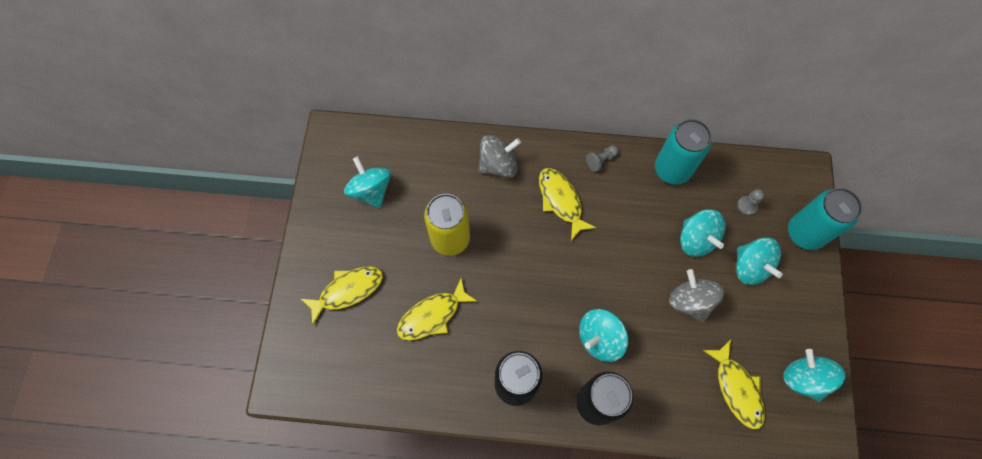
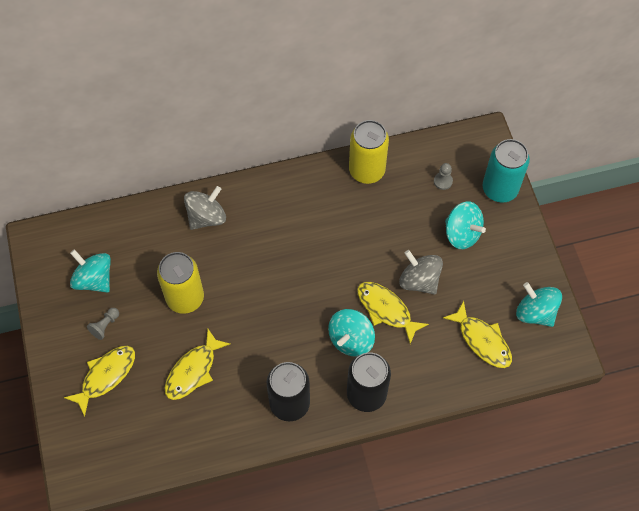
camera: 20 degrees left, 5 degrees down
(561, 201) = (275, 231): yellow fish -> yellow fish (386, 310)
(601, 160) = (300, 183): grey pawn -> grey pawn (105, 326)
(672, 169) = (367, 170): turquoise can -> yellow can
(696, 239) = (408, 225): turquoise spinning top -> none

